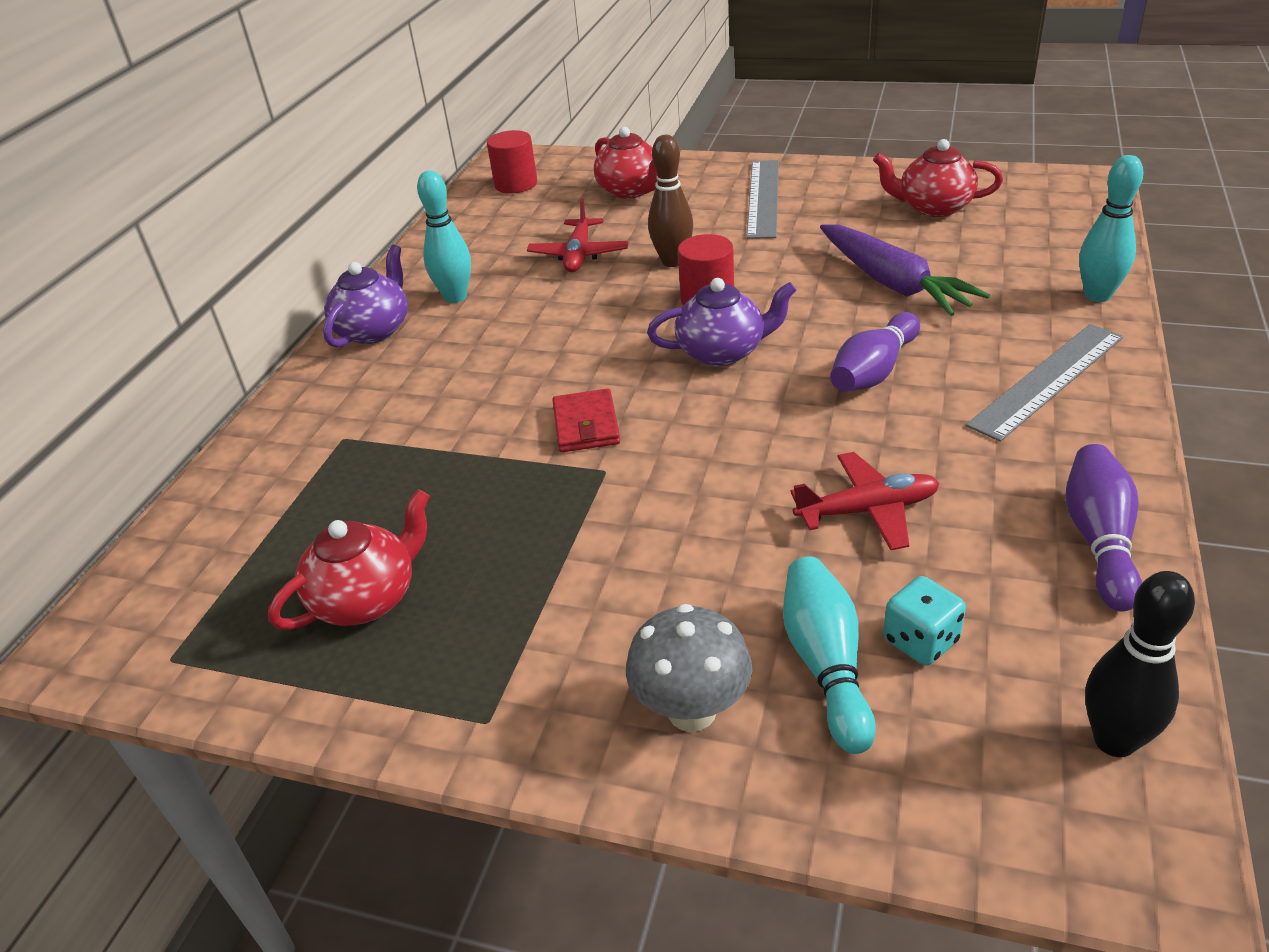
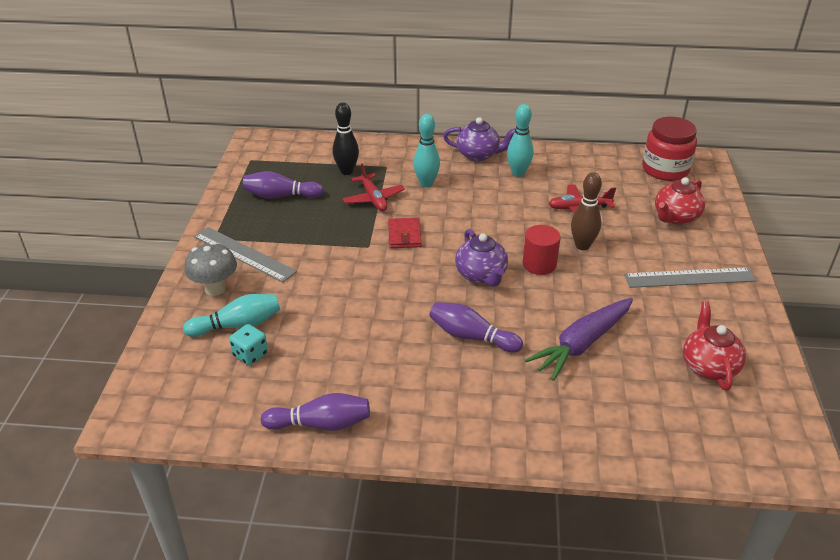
camera: 75 degrees right, 0 degrees up
(366, 599) = (280, 196): red teapot -> purple bowling pin
(516, 184) = (665, 169): red cylinder -> red jar
(586, 425) = (404, 235): red wallet -> red wallet turned 75 degrees counterclockwise
(867, 510) = (342, 336): red plane -> red plane (373, 199)
(1047, 380) = (475, 415): grey ruler -> grey ruler (244, 254)
(1097, 295) = (593, 451): turquoise bowling pin -> turquoise bowling pin (426, 183)
(1114, 741) = (187, 415): black bowling pin -> black bowling pin (347, 171)

